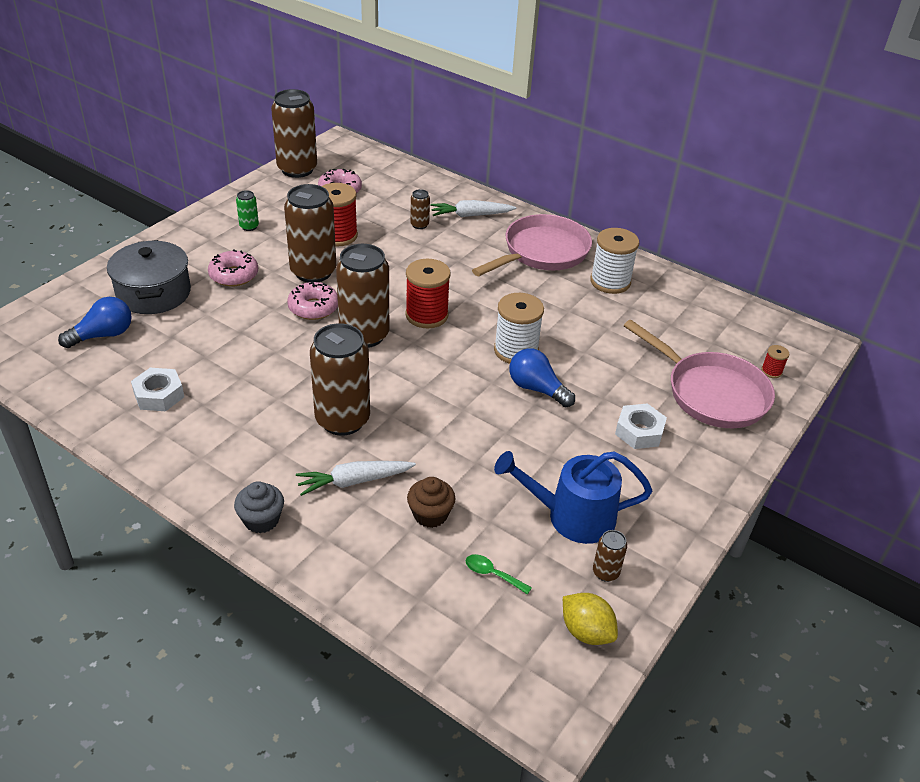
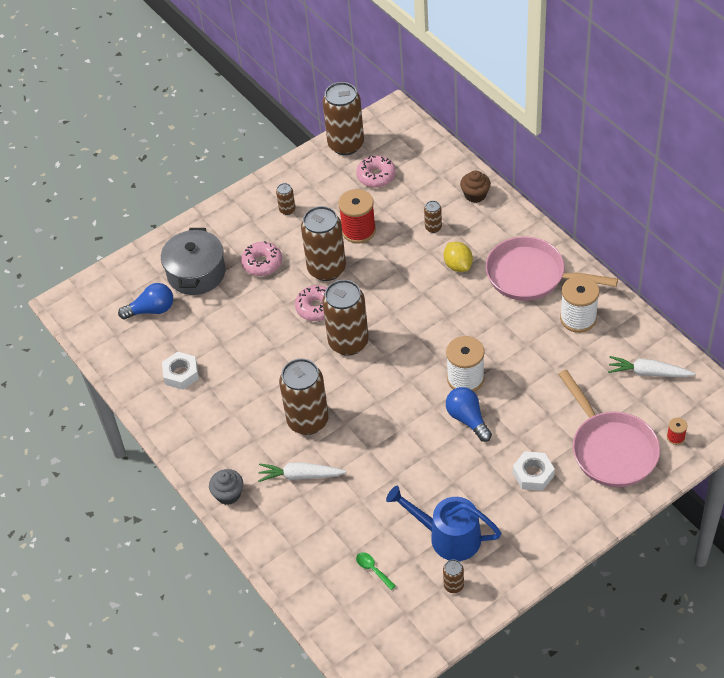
camera: 25 degrees right, 10 degrees up
(249, 226) = (287, 210): green can -> brown can
(426, 315) = (405, 330): red spool -> none
(430, 514) = (346, 514): brown cupcake -> brown cupcake (475, 195)
(470, 215) = (483, 222): white carrot -> white carrot (648, 373)
(542, 252) = (531, 275): pink pan -> pink pan turned 135 degrees counterclockwise
(586, 631) = (421, 625): yellow lemon -> yellow lemon (458, 265)

